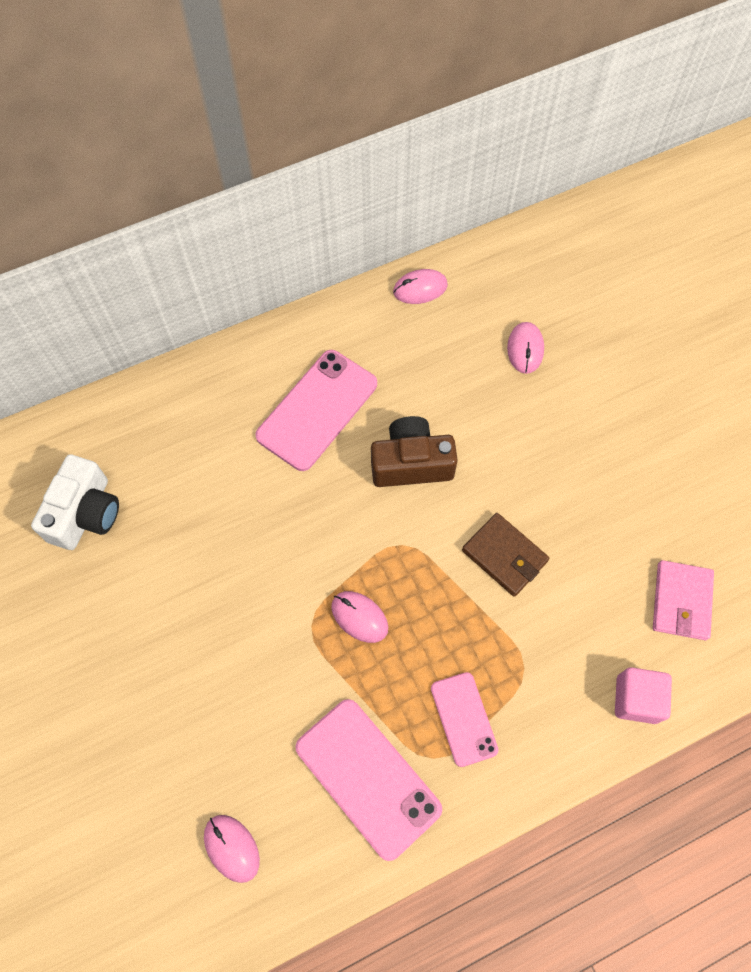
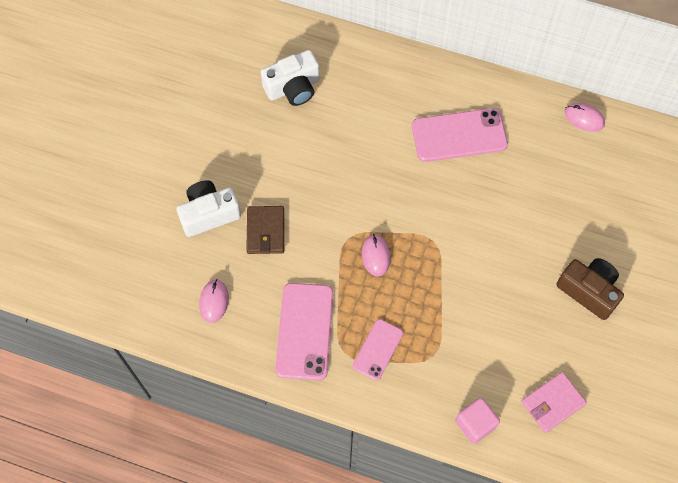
camera: 45 degrees right, 0 degrees up
(125, 749) = (209, 214): none -> white camera
(411, 463) = (481, 205): brown camera -> brown camera (589, 291)
(504, 556) = (481, 294): brown wallet -> brown wallet (265, 231)
(525, 349) = (609, 201): pink mouse -> none

